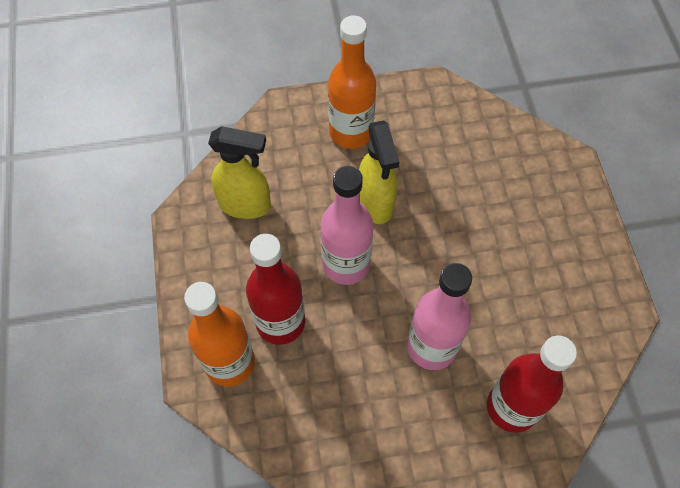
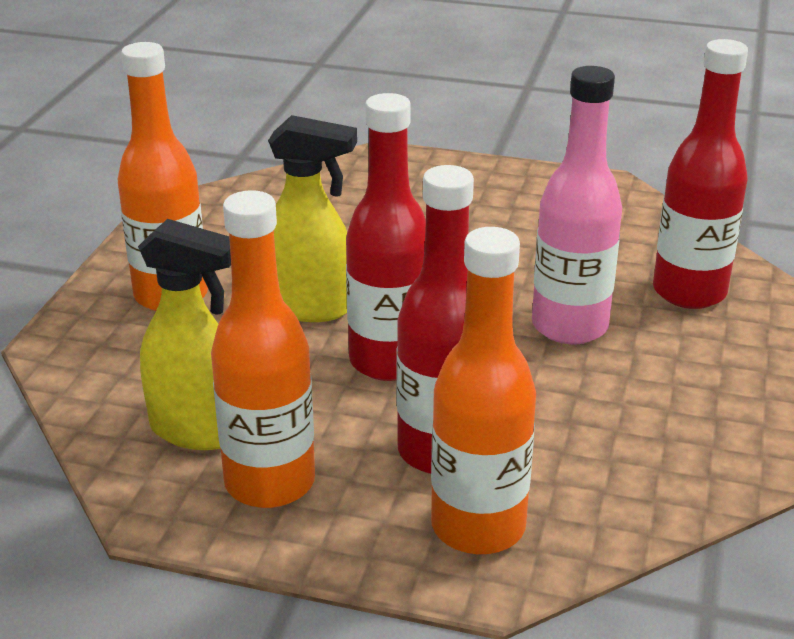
camera: 65 degrees left, 30 degrees down
(222, 255) = (270, 483): none -> orange bottle
(245, 205) = (198, 431): yellow spray bottle -> yellow spray bottle turned 75 degrees clockwise
(346, 264) = (389, 361): pink bottle -> red bottle

